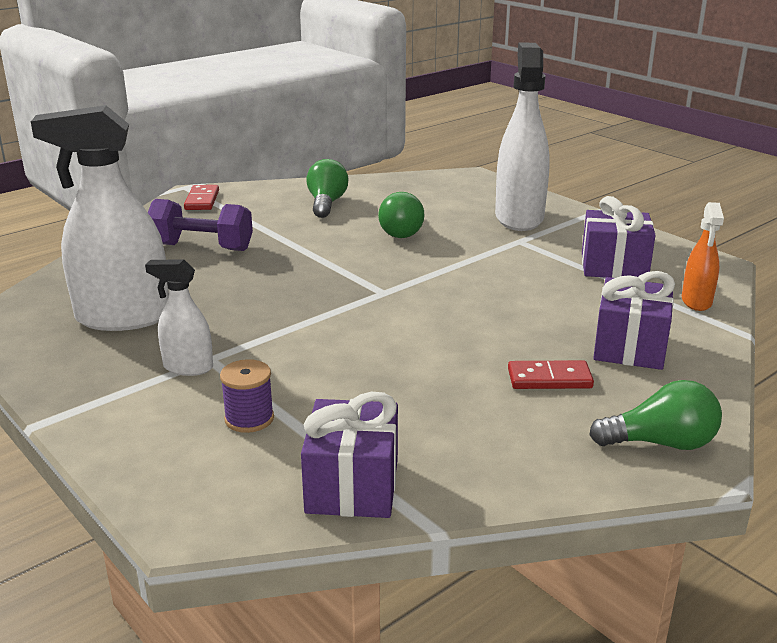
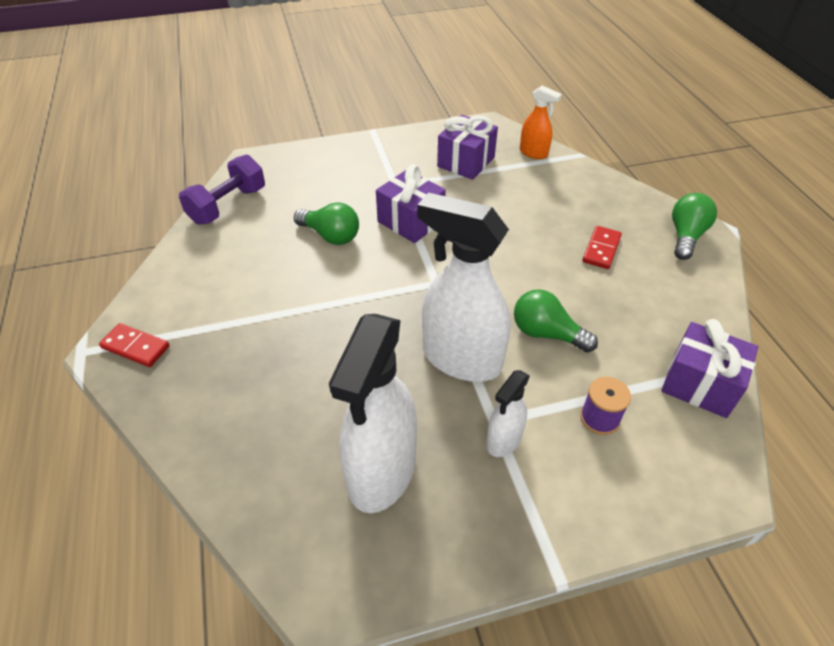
camera: 65 degrees left, 20 degrees up
(202, 247) = (261, 375): purple dumbbell -> purple dumbbell (228, 205)
(326, 203) = (231, 261): green light bulb -> green light bulb (546, 333)
(519, 218) = (356, 169): white spray bottle -> white spray bottle (461, 359)
(629, 347) = (577, 202): purple gift -> purple gift (410, 221)

